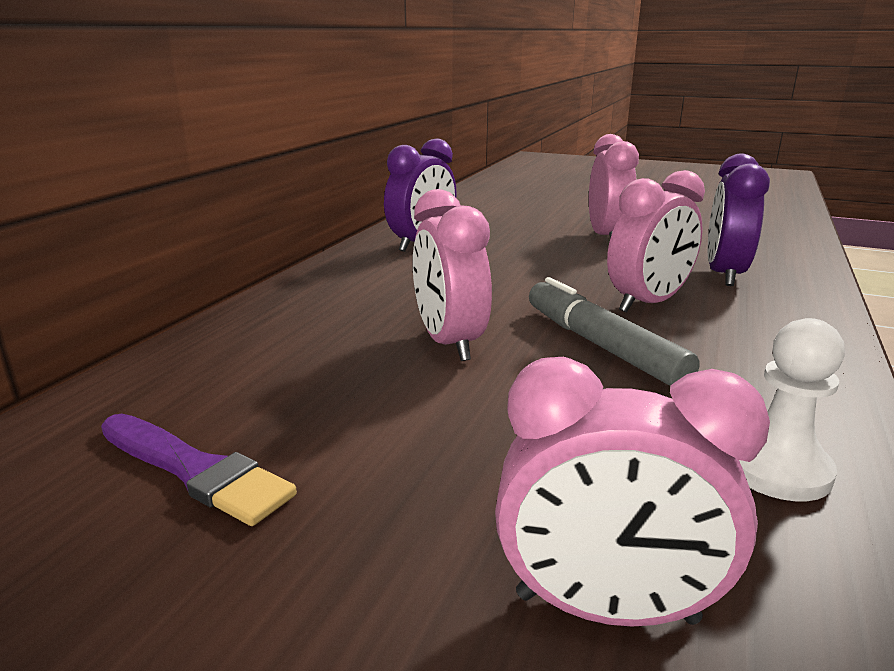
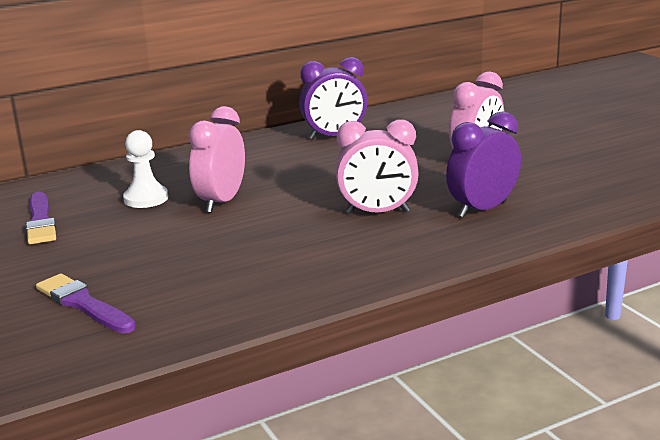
camera: 40 degrees right, 0 degrees up
(602, 346) = (290, 227): grey marker -> none
(606, 608) = (83, 304): pink clock -> purple brush
(777, 469) = (235, 297): white pawn -> white pawn (146, 199)

